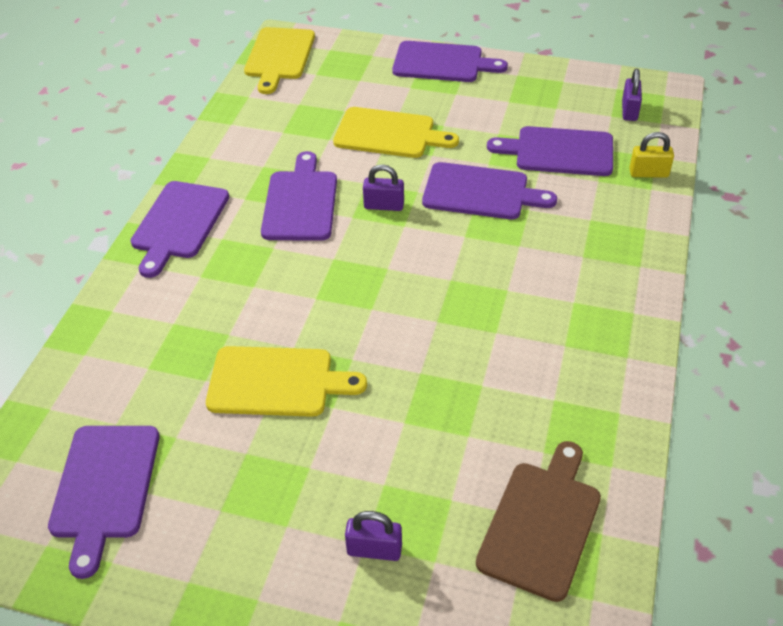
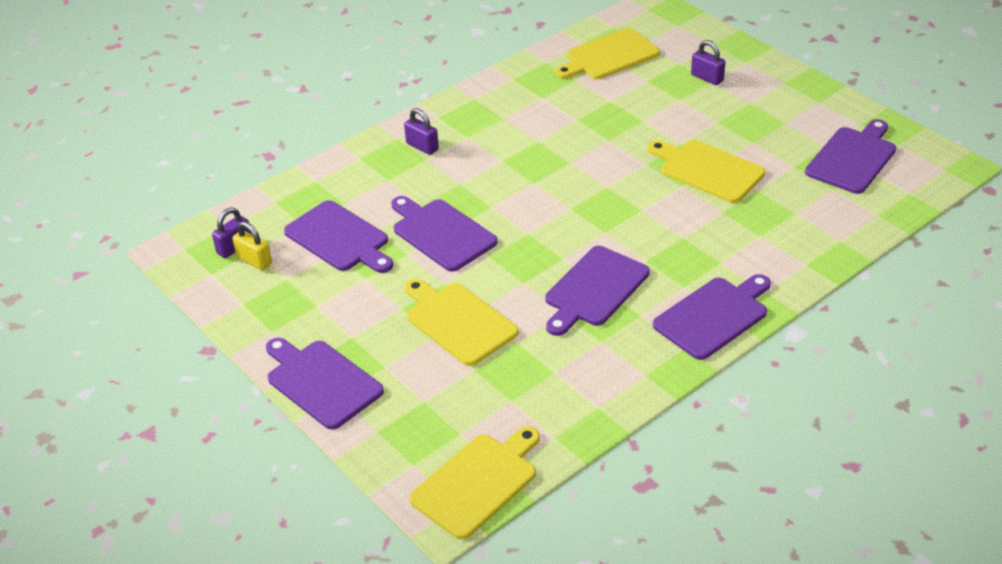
camera: 145 degrees left, 5 degrees down
(384, 206) = (528, 256): purple padlock -> purple padlock (422, 146)
(542, 524) = (609, 56): brown cutting board -> yellow cutting board
(648, 173) = (300, 192): yellow padlock -> yellow padlock (254, 261)

